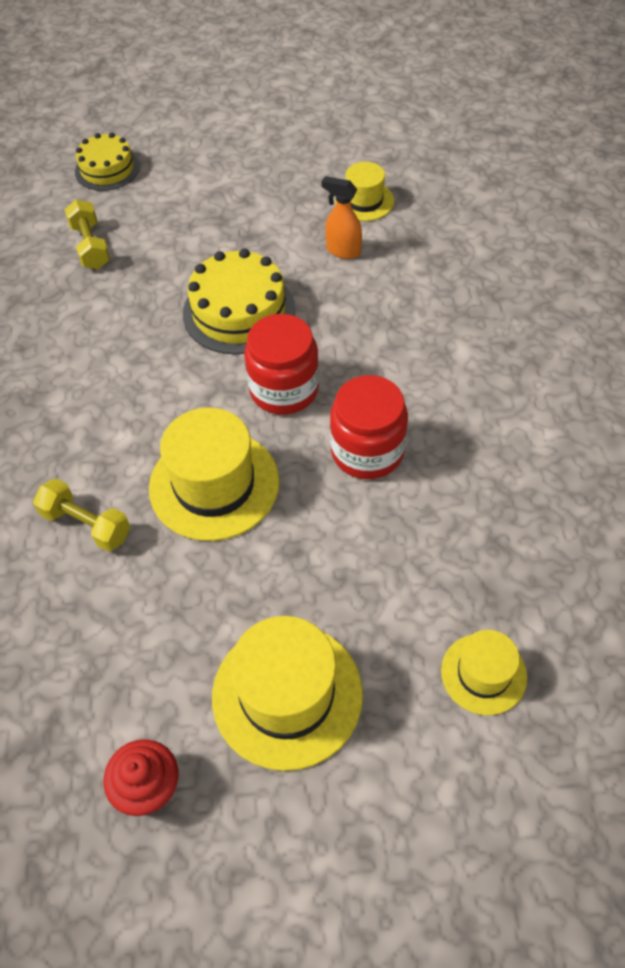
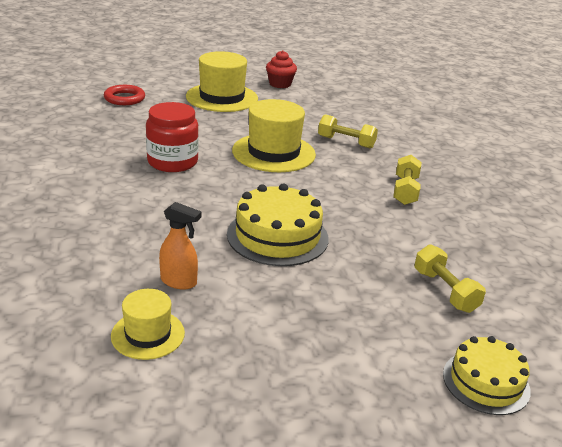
camera: 170 degrees right, 25 degrees down
(51, 398) = (405, 191): none -> yellow dumbbell
(284, 389) = (232, 190): red jar -> none
(483, 673) = (124, 98): yellow hat -> red ring

